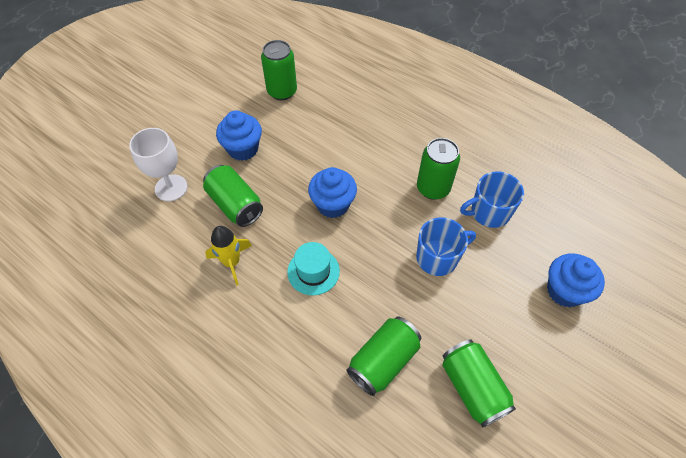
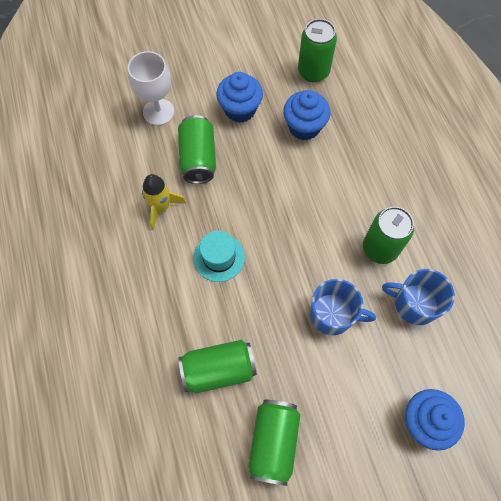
camera: 35 degrees right, 10 degrees up
(333, 204) = (278, 208): blue cupcake -> blue cupcake (304, 127)

